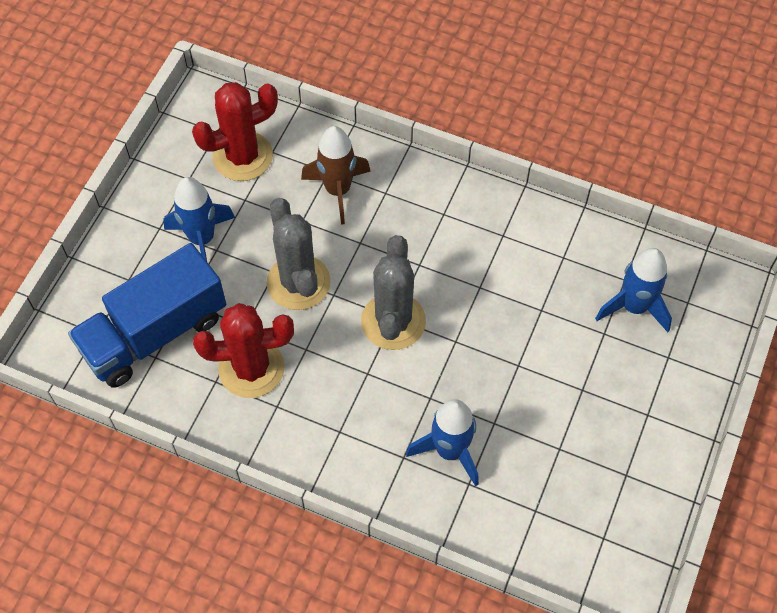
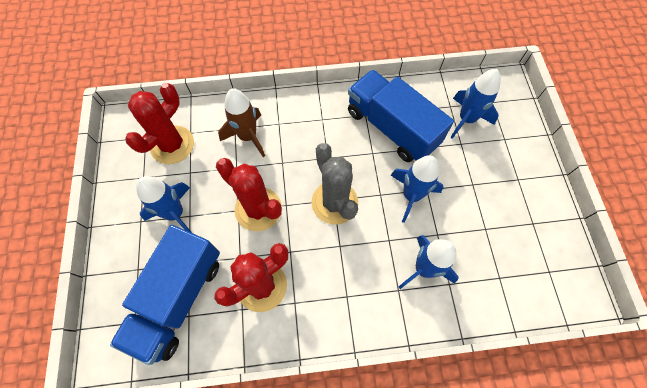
camera: 30 degrees left, 5 degrees up
(298, 282) = (258, 209): grey cactus -> red cactus
(493, 362) = (411, 195): none -> blue rocket
(526, 268) = (392, 128): none -> blue truck

